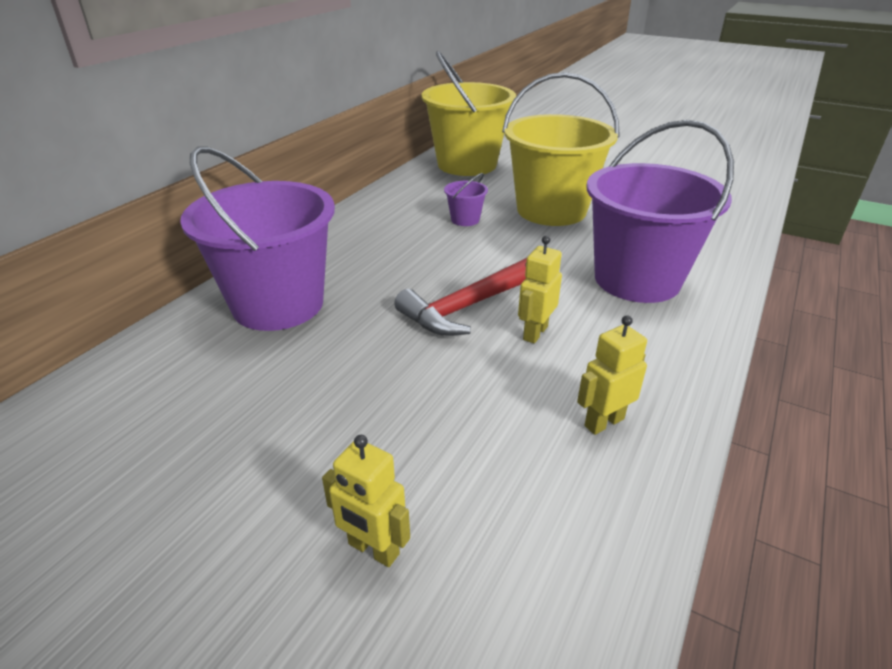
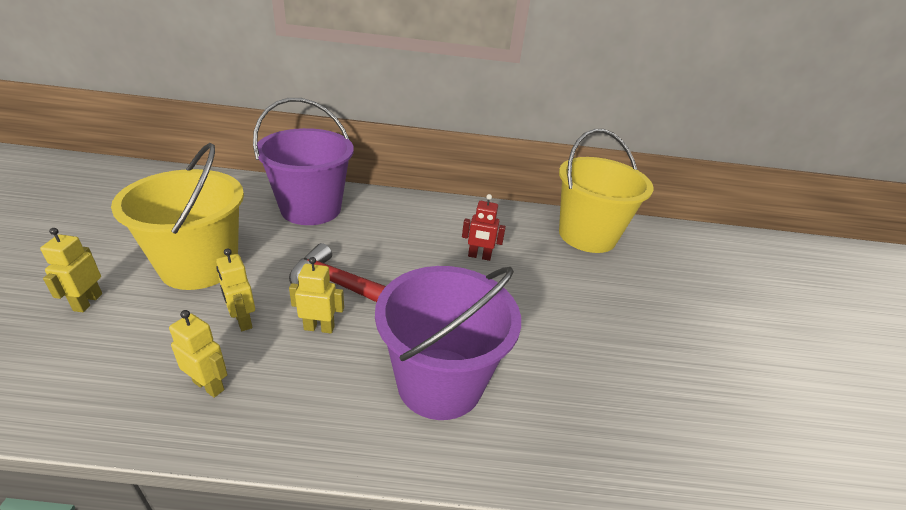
camera: 60 degrees right, 0 degrees up
(465, 219) = (479, 256): purple bucket -> red robot
(498, 387) = (243, 321): none -> yellow robot
(551, 210) = (539, 303): yellow bucket -> yellow bucket (199, 266)

